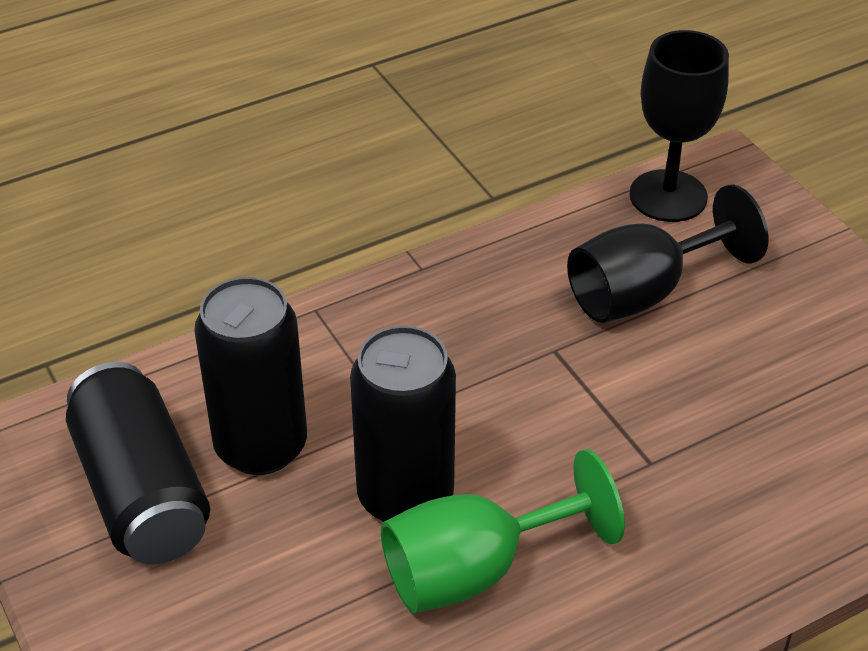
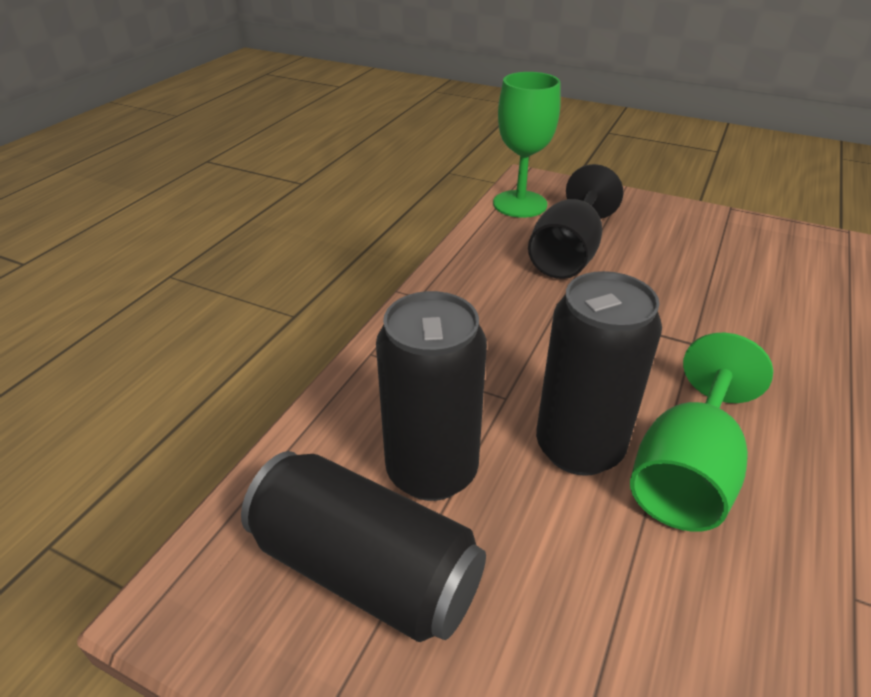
camera: 35 degrees left, 5 degrees down
(668, 196) = (520, 204): black goblet -> green goblet

